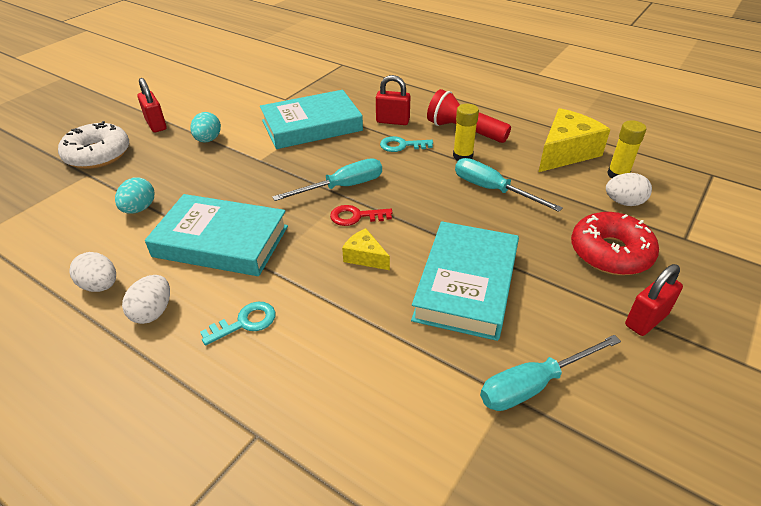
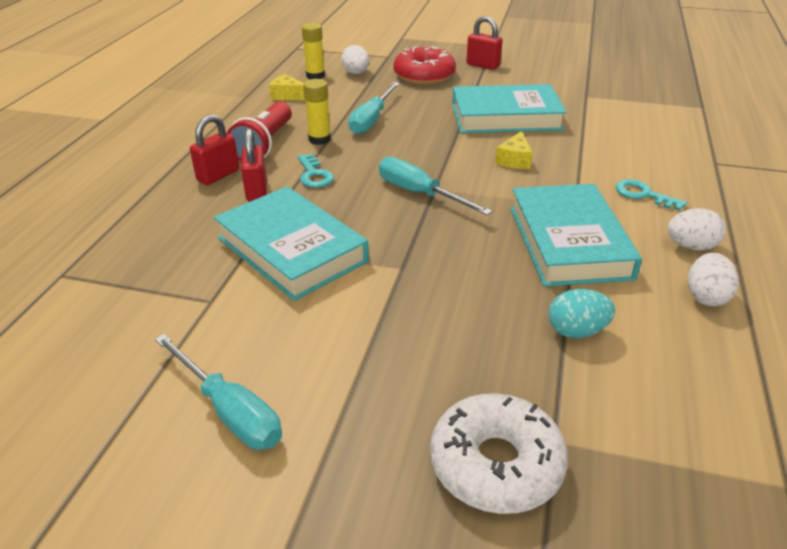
camera: 110 degrees left, 5 degrees down
(156, 125) = (357, 432): red padlock -> red padlock (218, 175)
(208, 140) = (376, 338): turquoise egg -> none
(356, 216) = (463, 176): red key -> none
(533, 385) = (570, 90): turquoise screwdriver -> turquoise screwdriver (229, 411)
(565, 152) = (287, 96): yellow cheese -> yellow cheese, size x0.52

